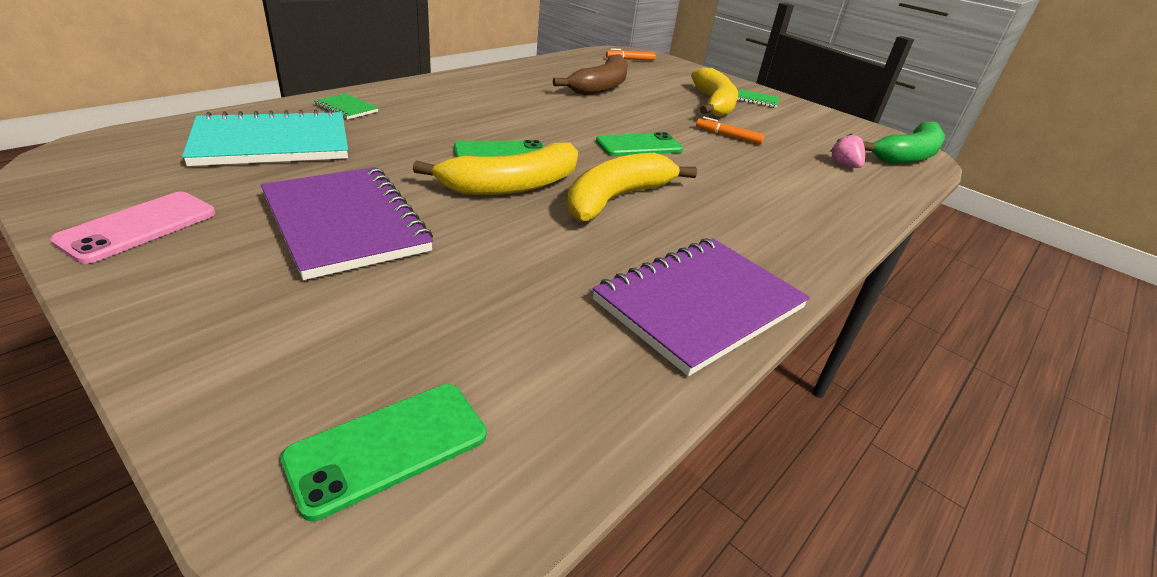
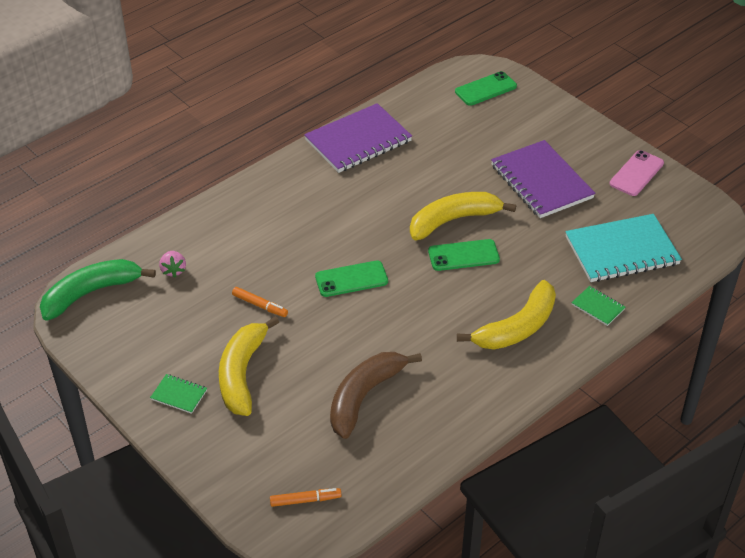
camera: 170 degrees left, 10 degrees up
(616, 198) = (384, 213): yellow banana -> yellow banana (517, 328)

